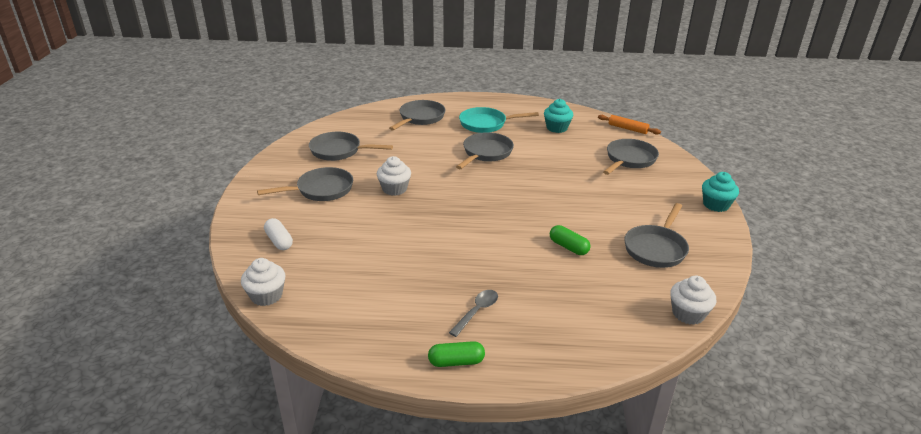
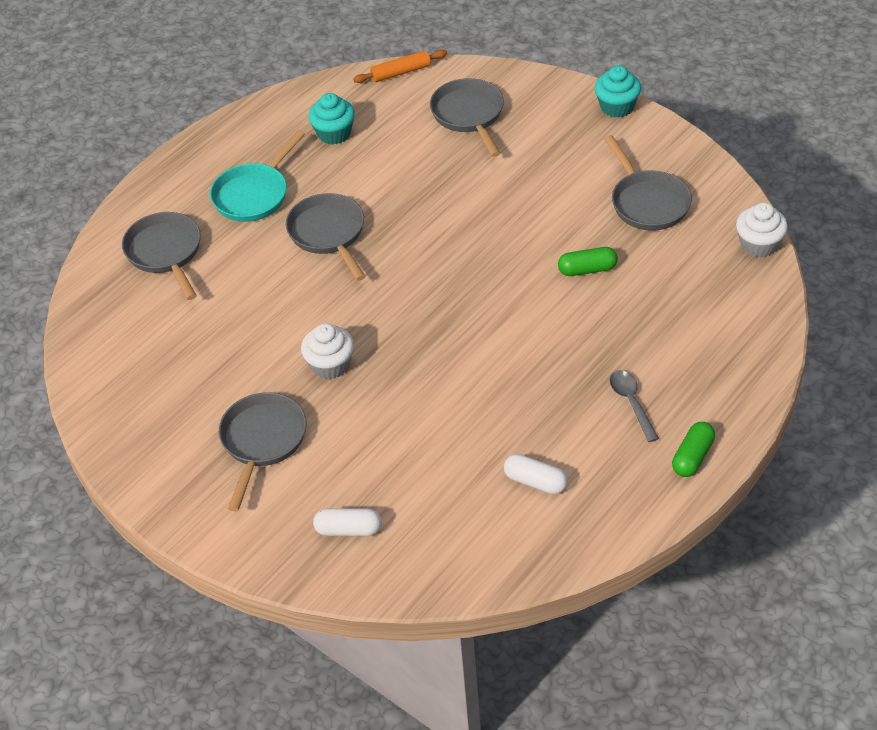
camera: 50 degrees left, 15 degrees up
(266, 296) = (455, 580): white cupcake -> none
(339, 151) = (173, 381): grey pan -> none
(372, 297) = (535, 482): none -> white capsule

